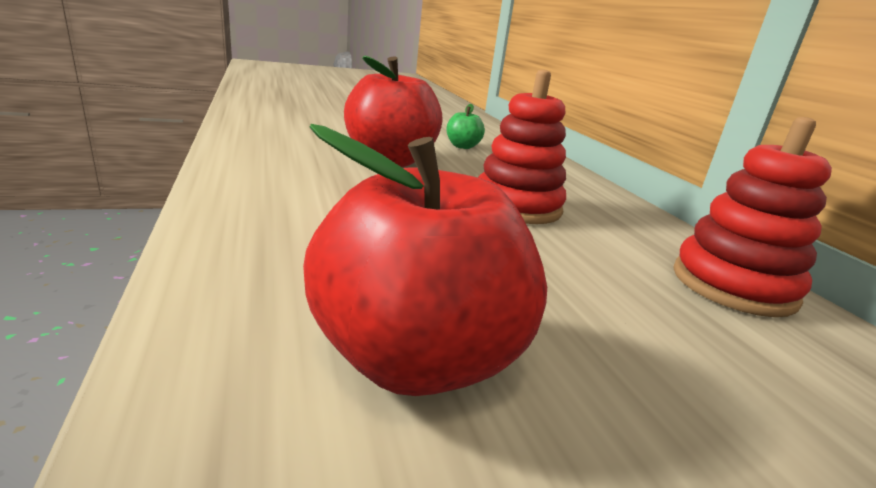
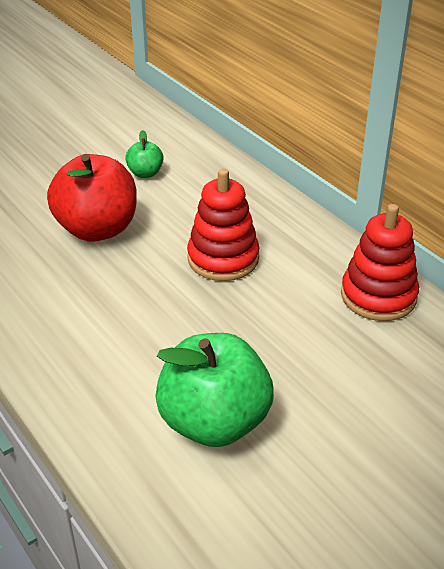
camera: 15 degrees left, 15 degrees up
(417, 359) = (214, 422): red apple -> green apple

